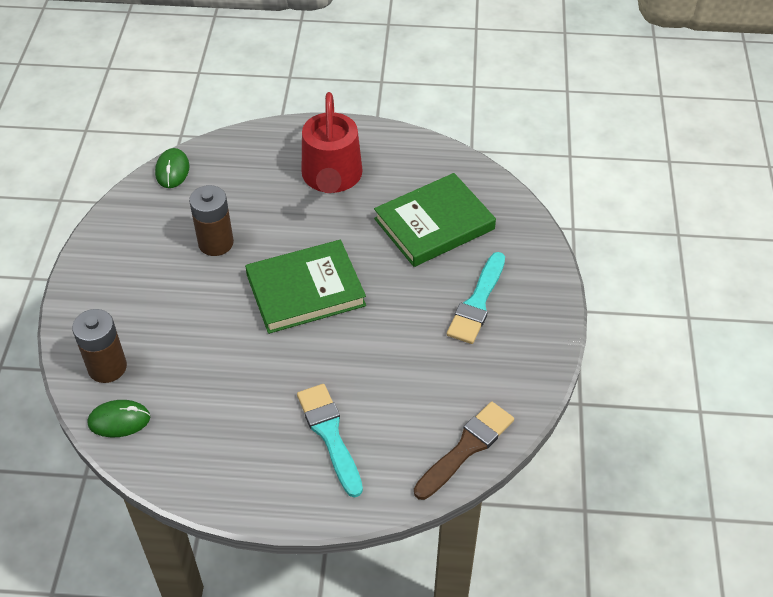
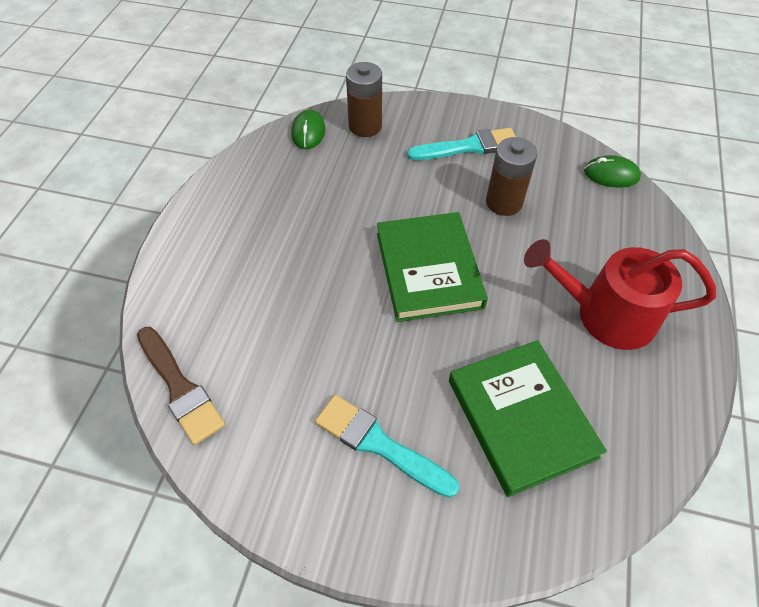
camera: 100 degrees right, 5 degrees up
(330, 435) = (242, 270): turquoise brush -> turquoise brush (468, 147)

